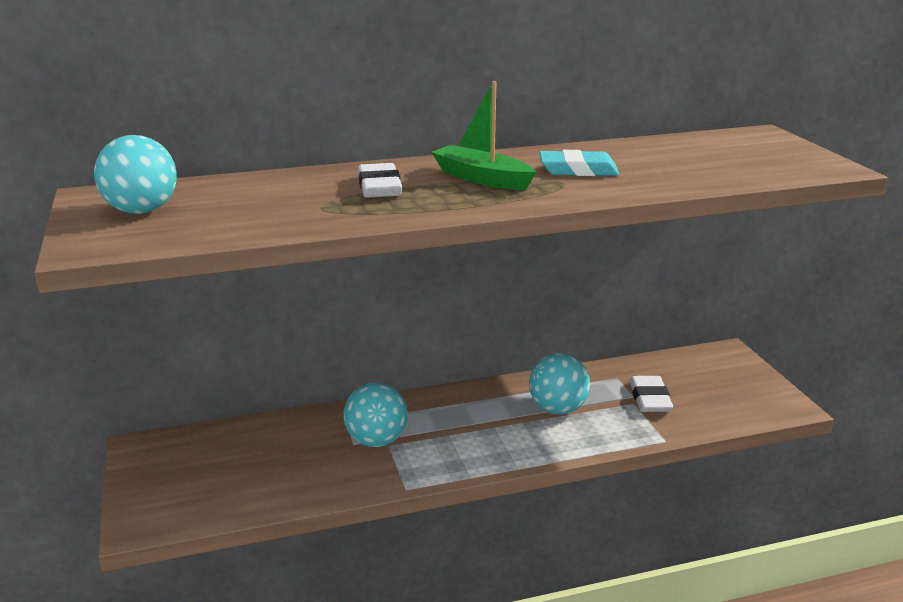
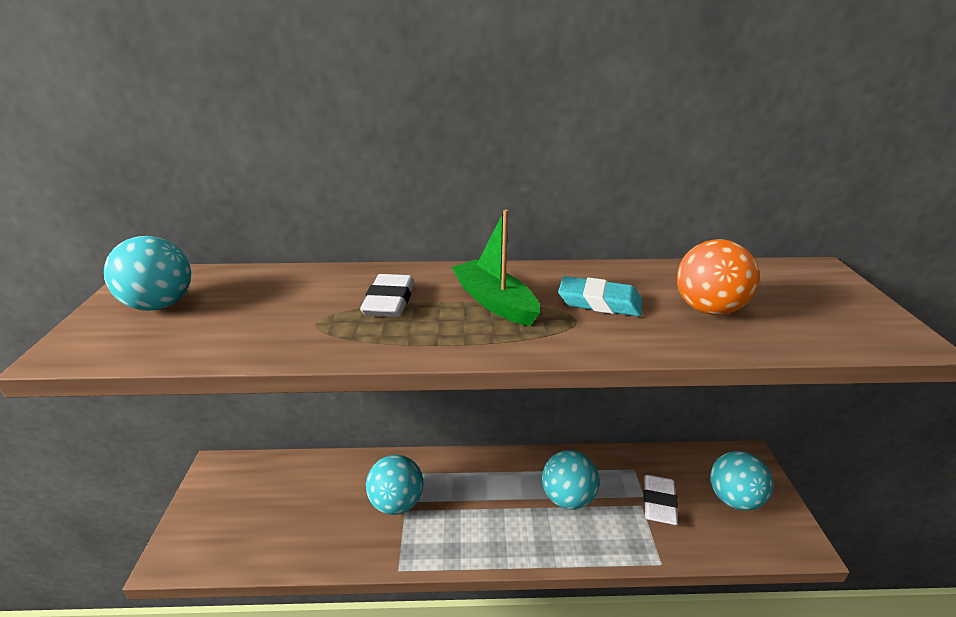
camera: 15 degrees right, 5 degrees up
(674, 166) = (708, 309): none -> orange ball
(720, 385) = (733, 499): none -> turquoise ball

